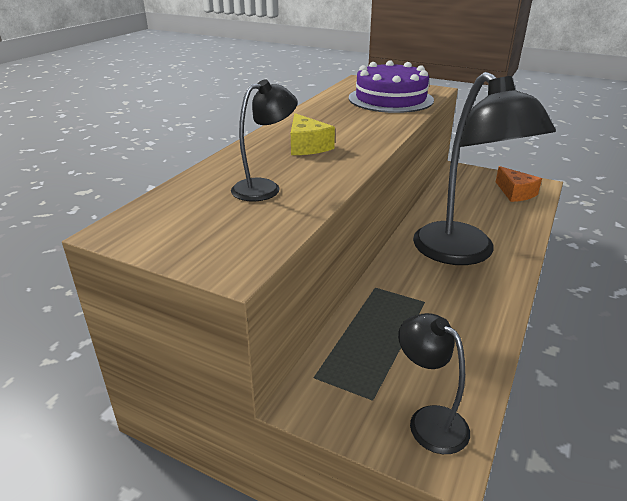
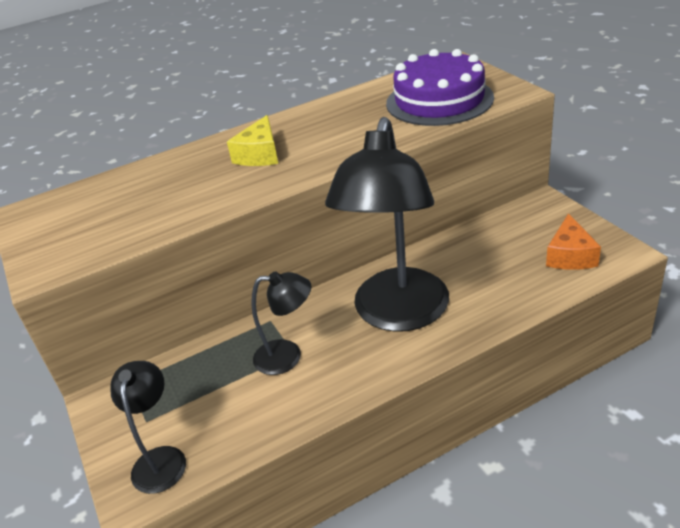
camera: 40 degrees right, 5 degrees up
(265, 188) = (161, 197): black lamp -> black lamp (288, 356)

